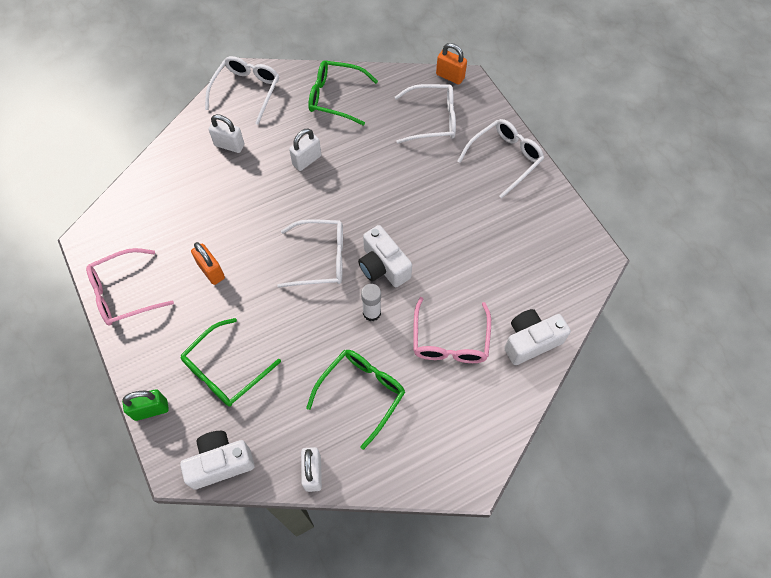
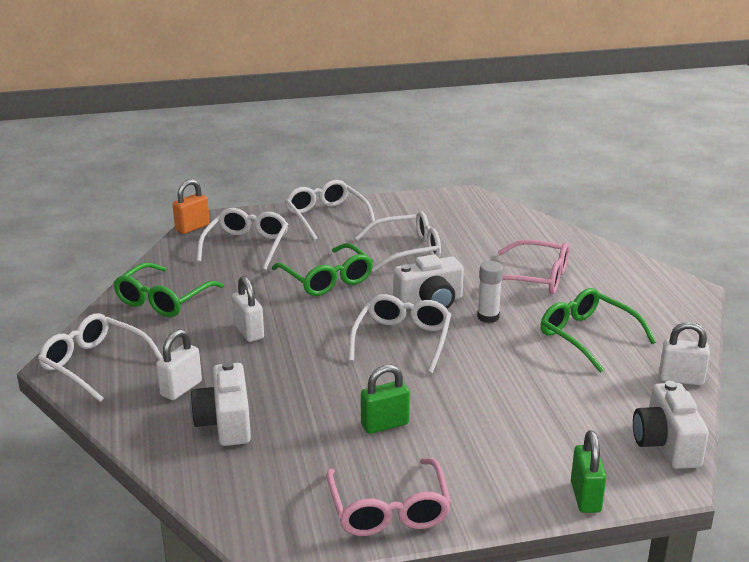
camera: 75 degrees left, 35 degrees down
(211, 271) = (385, 424): orange padlock -> green padlock
(226, 370) = (538, 427): green glasses -> green glasses (326, 279)
(465, 231) = (406, 251): none -> white glasses
(530, 341) = (547, 239): white camera -> white camera (225, 423)

